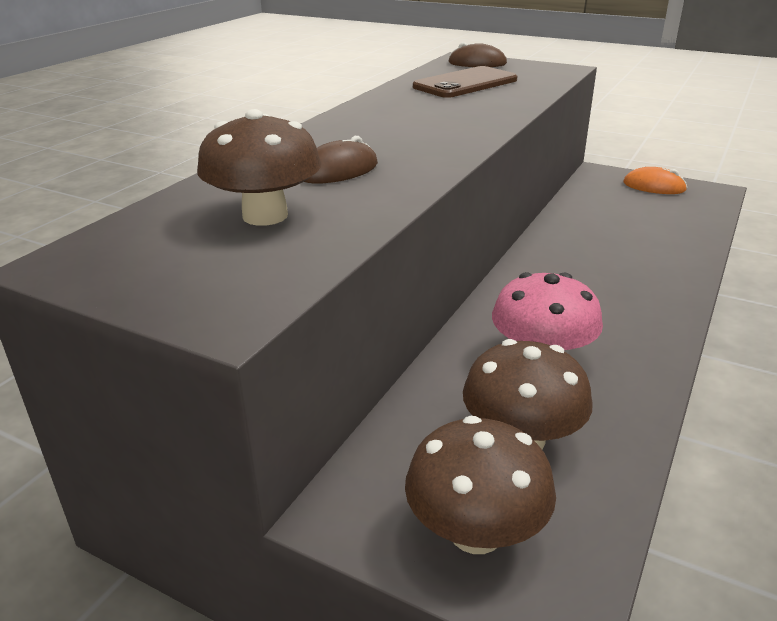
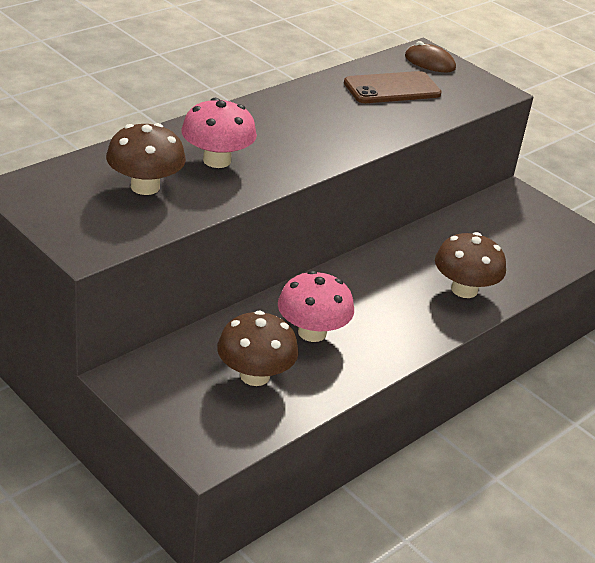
camera: 15 degrees right, 5 degrees up
(338, 170) = (217, 160): brown mouse -> pink mushroom
(476, 532) = (189, 411): brown mushroom -> brown mushroom (464, 289)
(654, 186) = (547, 221): orange mouse -> none

